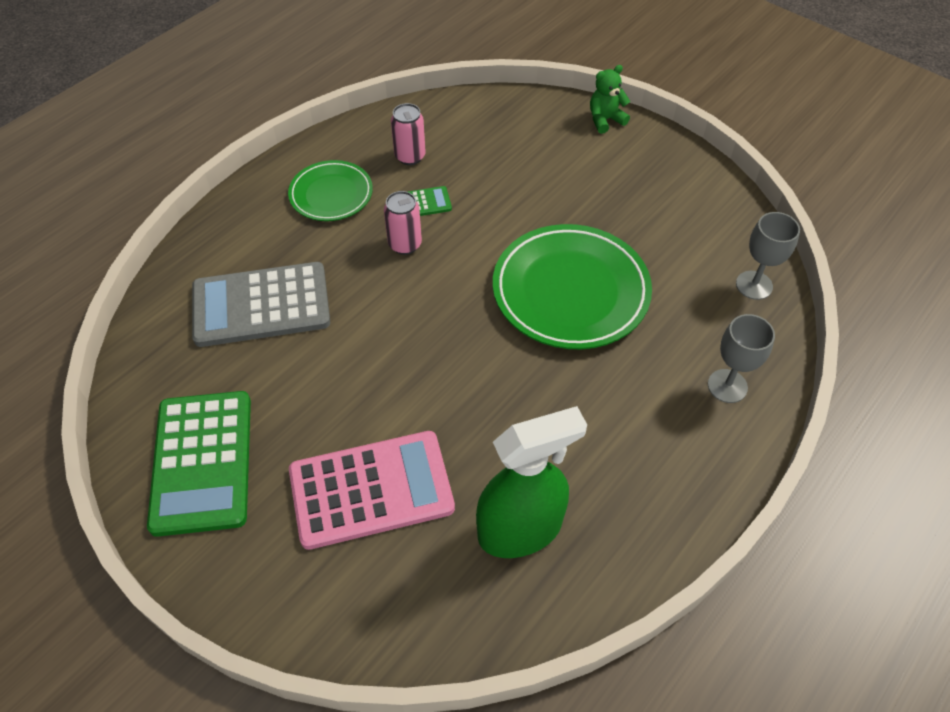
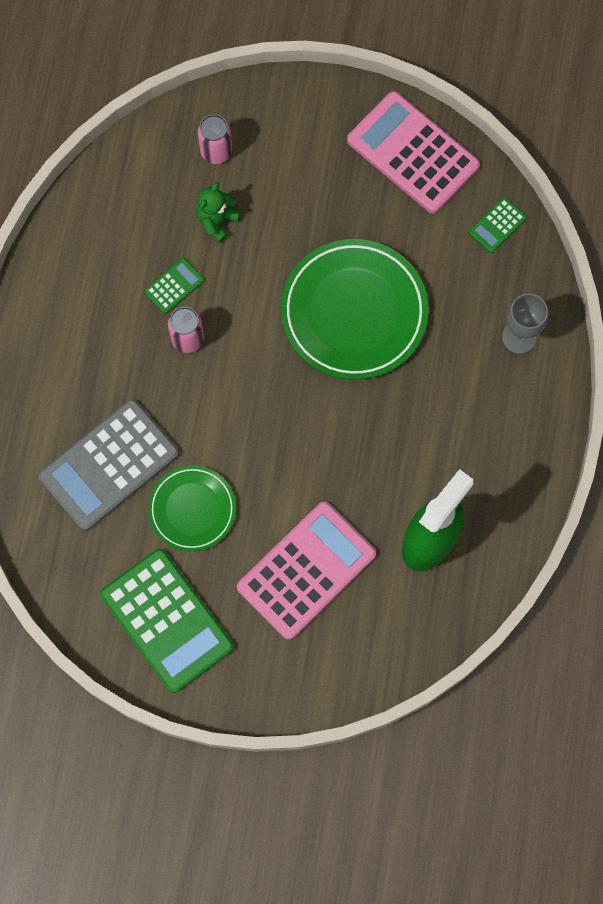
camera: 30 degrees left, 20 degrees up
(331, 194) = (86, 320): green plate -> green plate (192, 509)
(410, 156) = (128, 238): pink can -> pink can (216, 151)
(605, 120) = (281, 97): green teddy bear -> green teddy bear (217, 220)
(700, 200) = (412, 153): none -> pink calculator
(754, 285) = (497, 225): grey goblet -> green calculator

